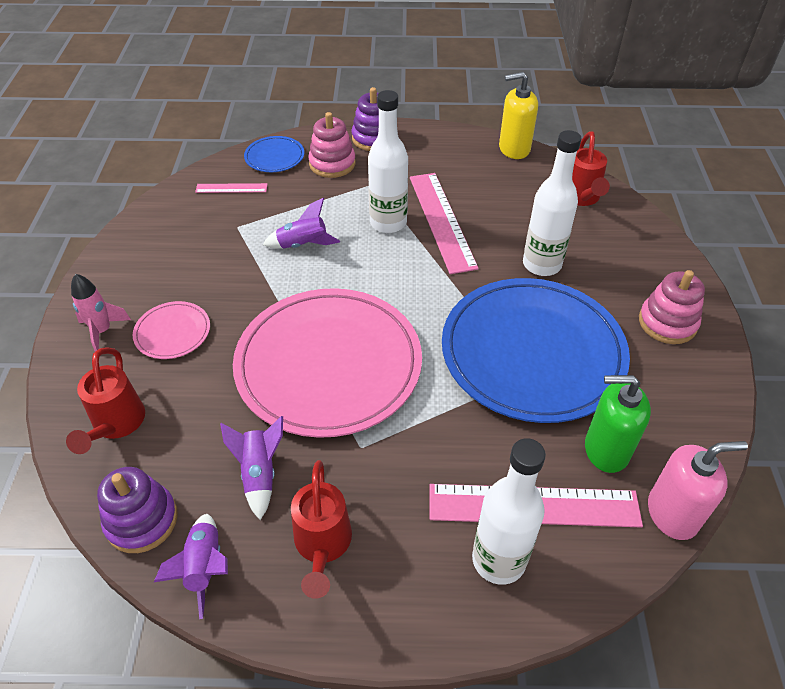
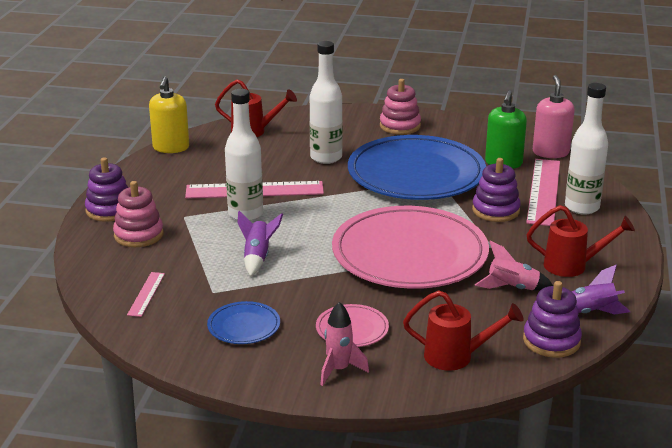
camera: 80 degrees left, 20 degrees down
(259, 473) = (512, 288): purple rocket -> pink rocket
(274, 157) = (105, 266): blue plate -> blue plate (244, 326)
(457, 446) = (495, 210): none -> purple stacking toy

